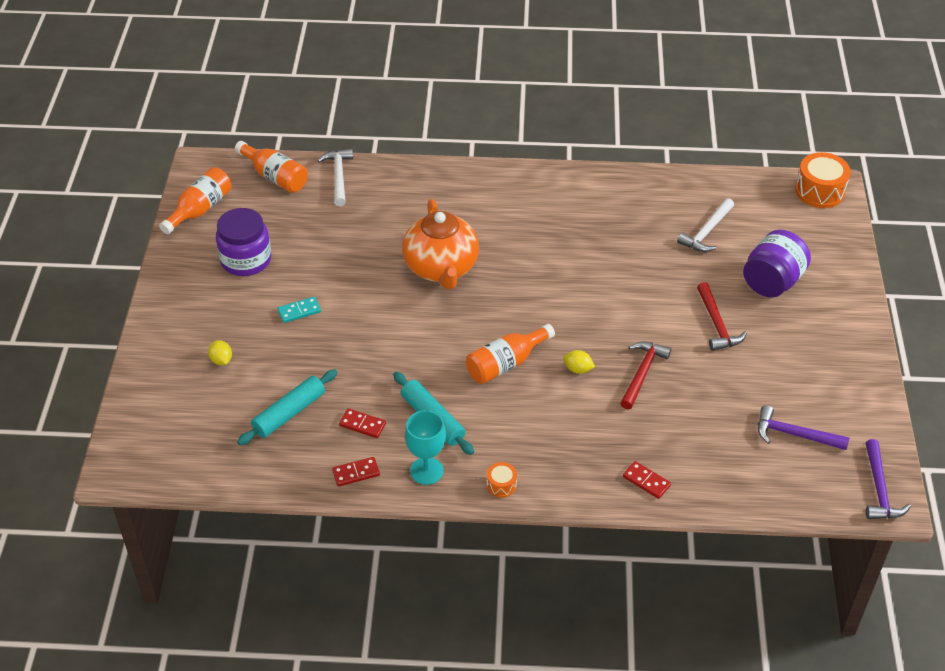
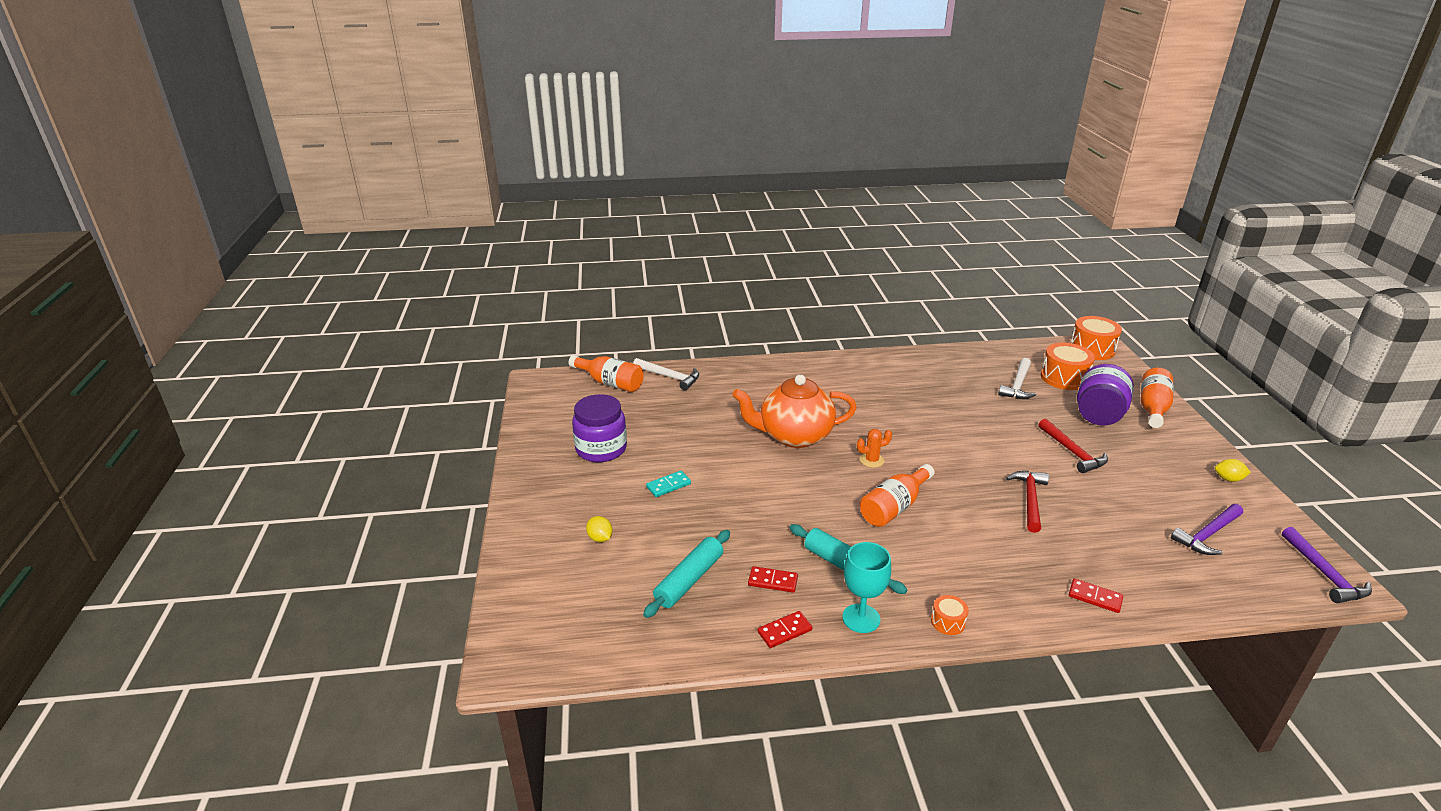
camera: 10 degrees left, 15 degrees down
(200, 209) = (544, 414): orange bottle -> orange bottle (1152, 408)
(338, 176) = (670, 377): white hammer -> white hammer turned 135 degrees clockwise
(441, 268) = (794, 436): orange teapot -> orange teapot turned 105 degrees clockwise
(507, 307) = (871, 460): none -> orange cactus
(578, 369) = (967, 503): yellow lemon -> yellow lemon (1228, 479)
(763, 228) = (1064, 378): none -> orange drum
(794, 434) = (1207, 535): purple hammer -> purple hammer turned 45 degrees counterclockwise

